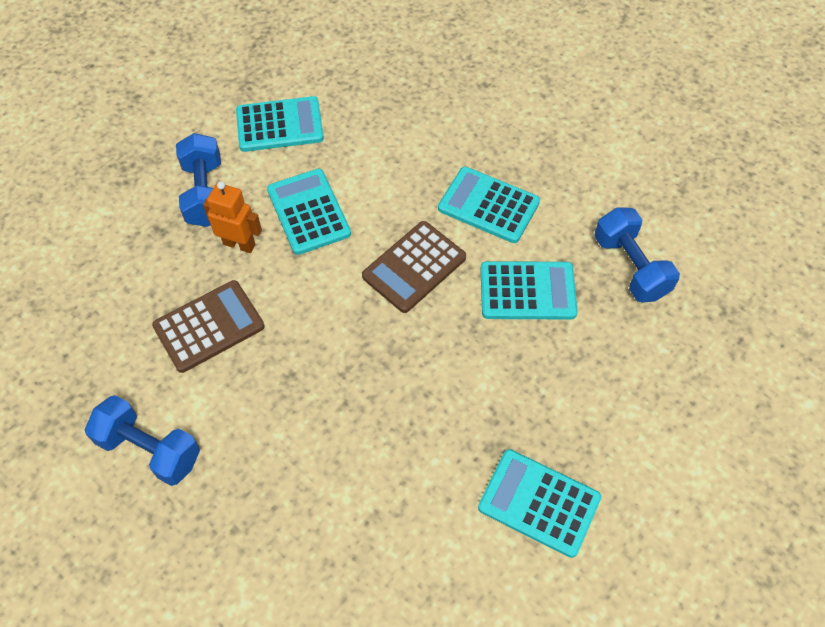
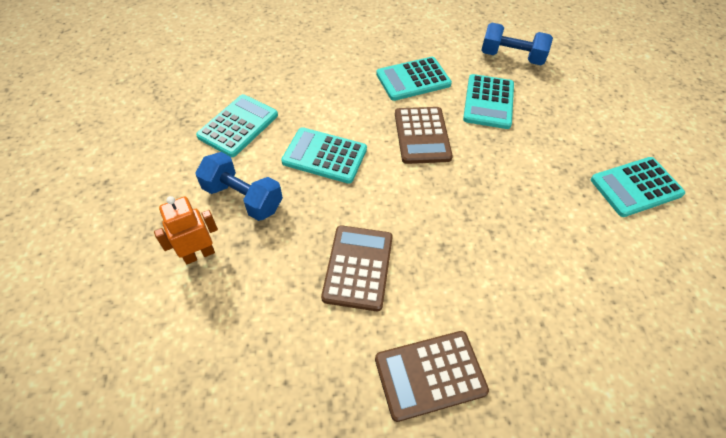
camera: 50 degrees left, 5 degrees down
(150, 449) = (430, 375): blue dumbbell -> brown calculator
(239, 244) = (308, 206): orange robot -> orange robot (199, 254)
(527, 291) = (488, 102): turquoise calculator -> turquoise calculator turned 150 degrees clockwise

